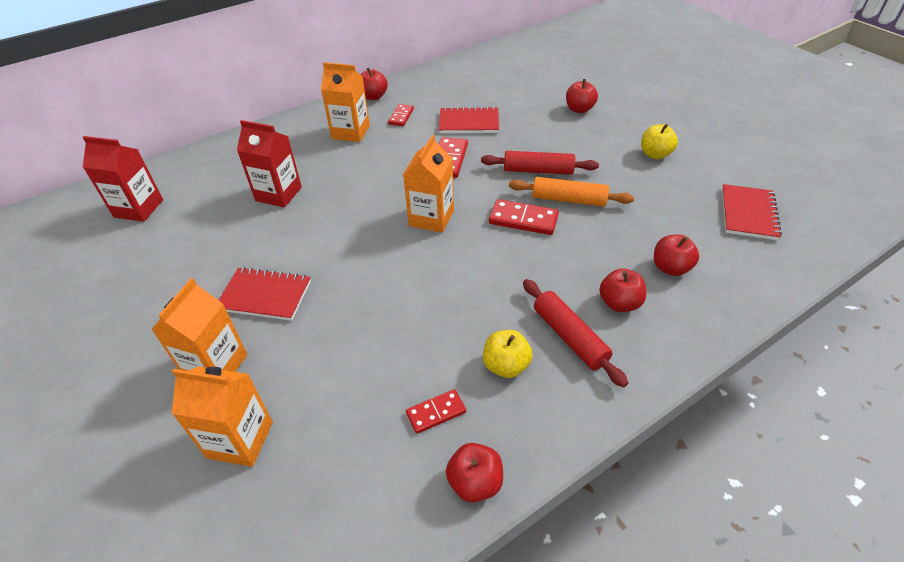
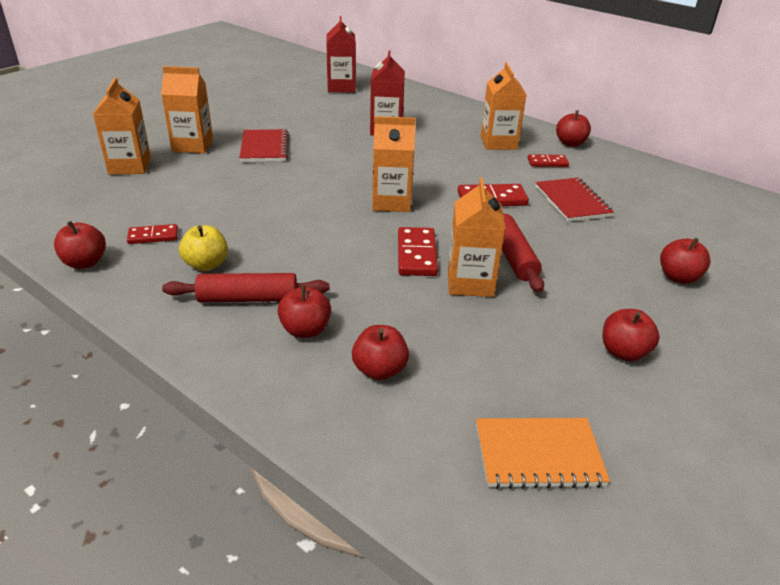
camera: 70 degrees right, 10 degrees down
(436, 412) = (153, 236): red domino -> red domino turned 60 degrees counterclockwise
(568, 200) = (470, 282): orange rolling pin -> orange carton
(569, 337) = (248, 298): red rolling pin -> red rolling pin turned 45 degrees clockwise
(655, 154) = (623, 352): yellow apple -> red apple
(748, 213) = (538, 455): red notebook -> orange notebook

